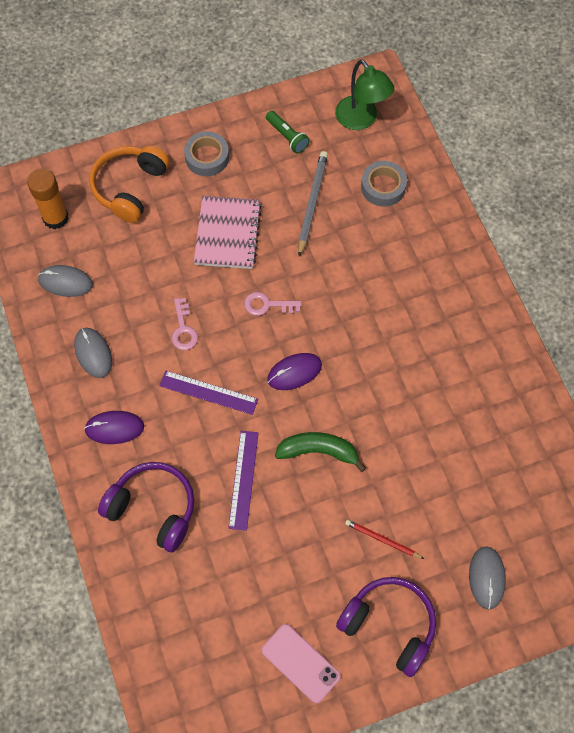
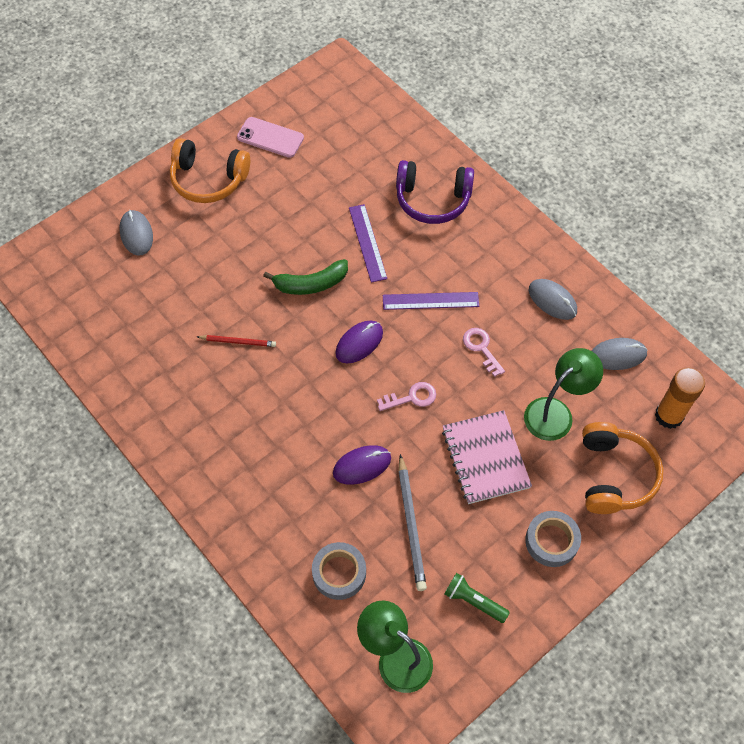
camera: 160 degrees right, 5 degrees down
(114, 428) = (498, 247): purple mouse -> purple mouse (362, 465)
(148, 251) = (556, 412): none -> green lamp
(382, 540) = (232, 235): red pencil -> red pencil (238, 341)
(389, 625) = (208, 180): purple headphones -> orange headphones

